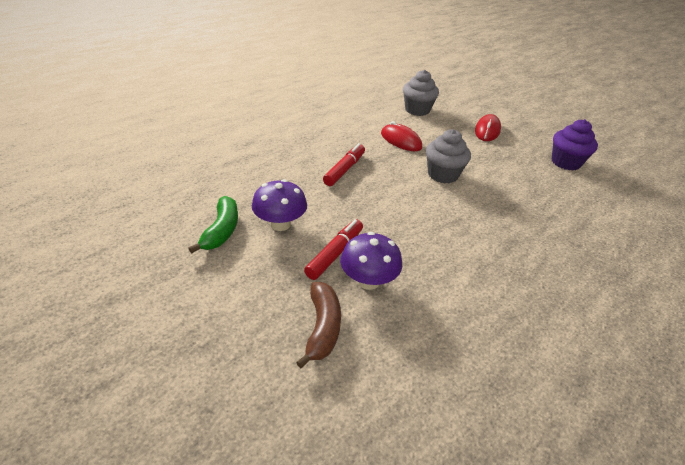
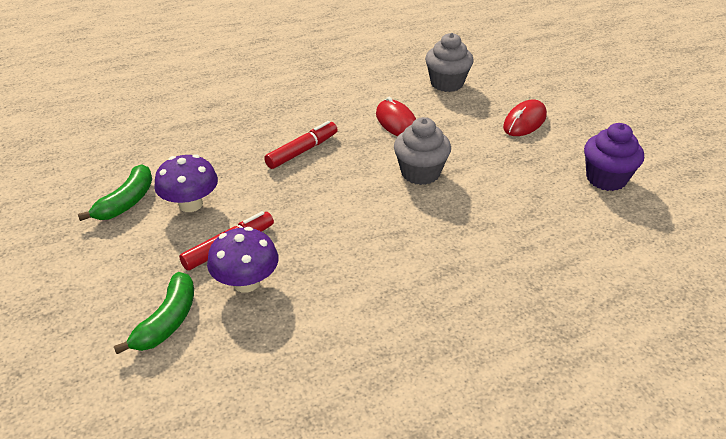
camera: 20 degrees right, 0 degrees up
(322, 328) = (167, 321): brown banana -> green banana

